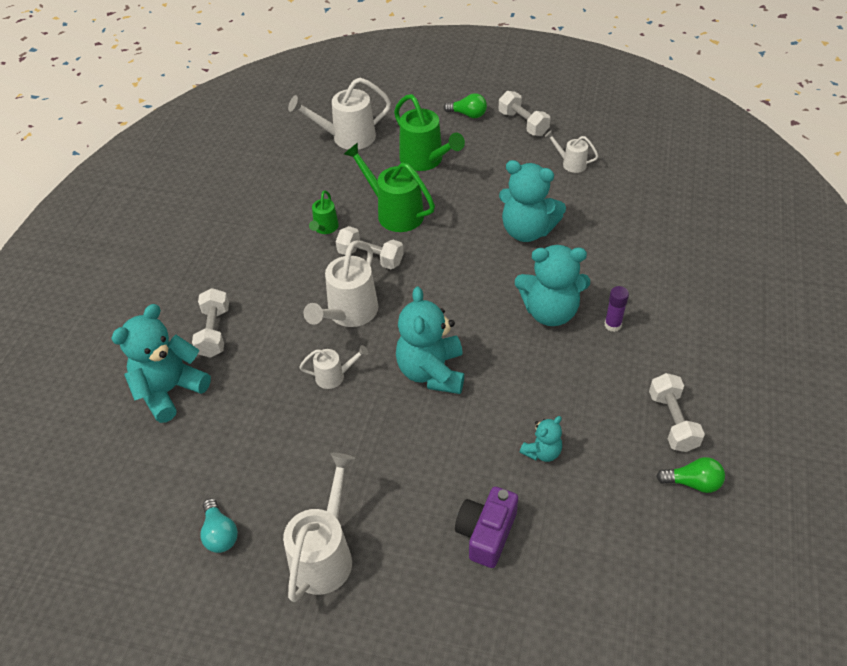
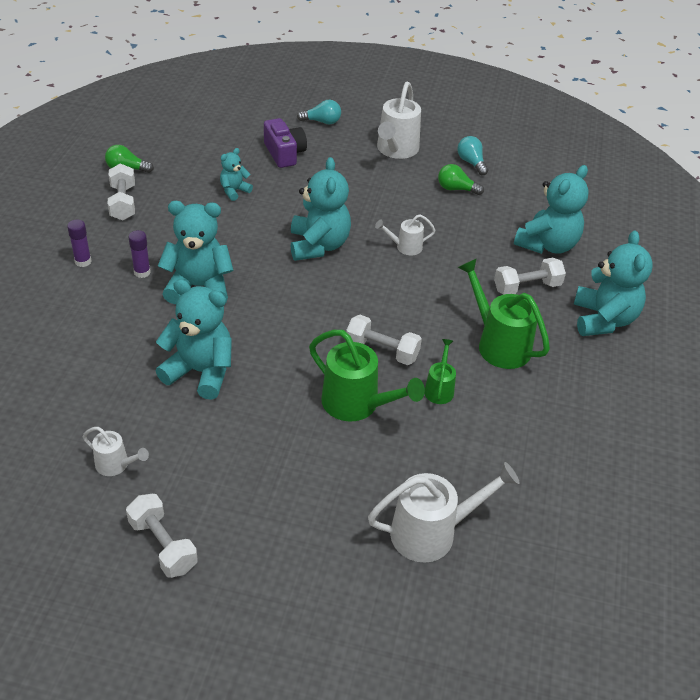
camera: 175 degrees right, 5 degrees down
(152, 300) = (603, 320): none -> turquoise teddy bear
(214, 332) = (527, 287): white dumbbell -> white dumbbell turned 75 degrees clockwise
(349, 314) = (399, 296): white watering can -> none
(426, 160) = (316, 482): green watering can -> green watering can (498, 343)
(435, 619) = (322, 122): none -> turquoise light bulb
(468, 114) = (245, 570): green light bulb -> green light bulb (456, 189)
(486, 533) = (284, 153): purple camera -> purple camera turned 45 degrees counterclockwise
(679, 334) = (83, 261): none -> purple glue stick

